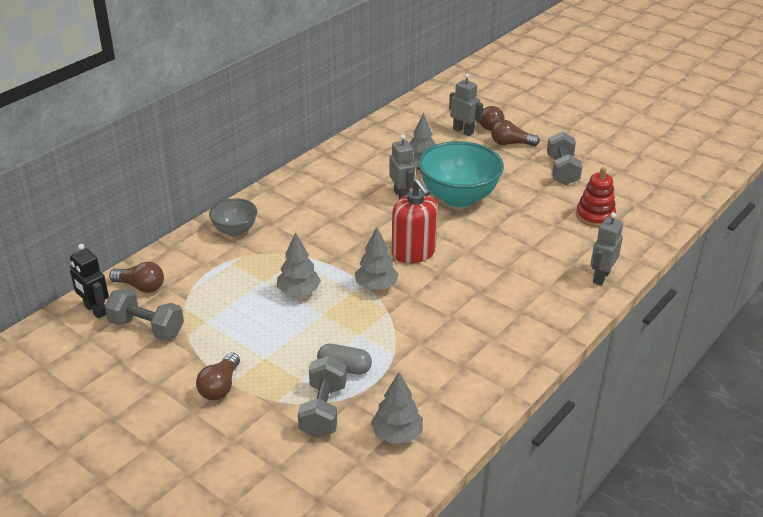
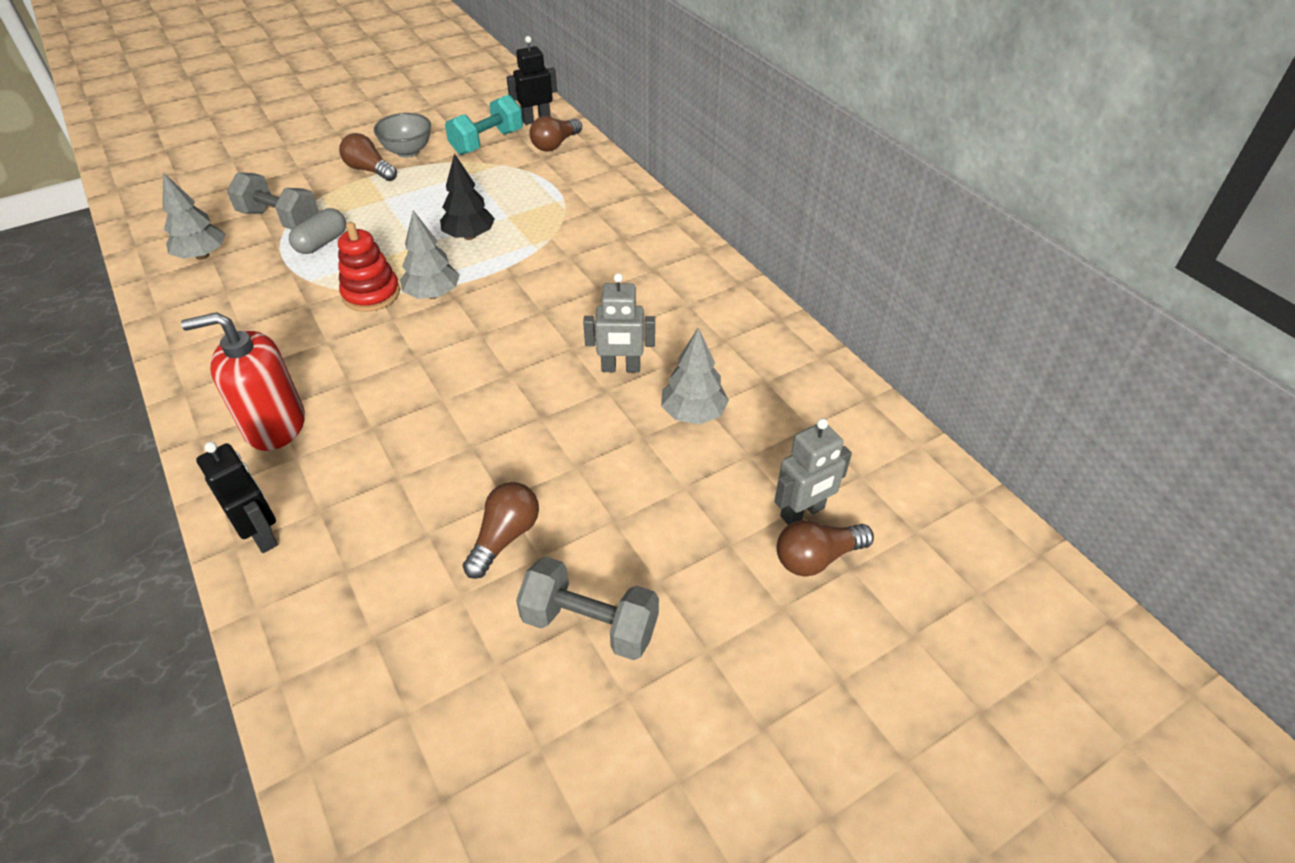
camera: 110 degrees right, 10 degrees up
(147, 328) = (487, 142): grey dumbbell -> turquoise dumbbell
(235, 230) = (620, 211): grey bowl -> grey bowl (408, 152)
(298, 292) = (469, 236): grey tree -> black tree
(413, 253) = (475, 343): red soap dispenser -> red soap dispenser (275, 425)
(458, 197) = (580, 432): turquoise bowl -> none
(511, 143) = (729, 576): brown light bulb -> brown light bulb (505, 537)
(595, 216) = (415, 608): red stacking toy -> red stacking toy (371, 294)
(601, 277) = (262, 534): grey robot -> black robot

